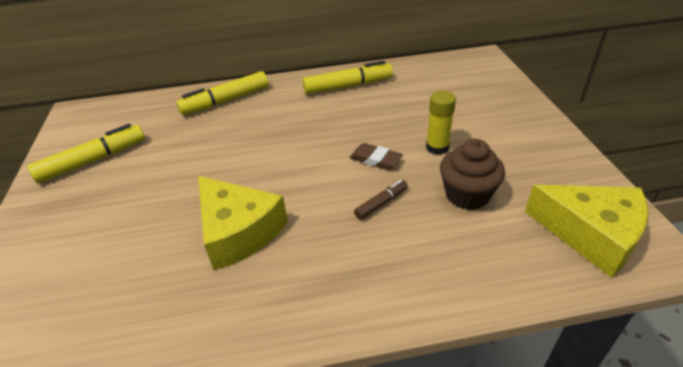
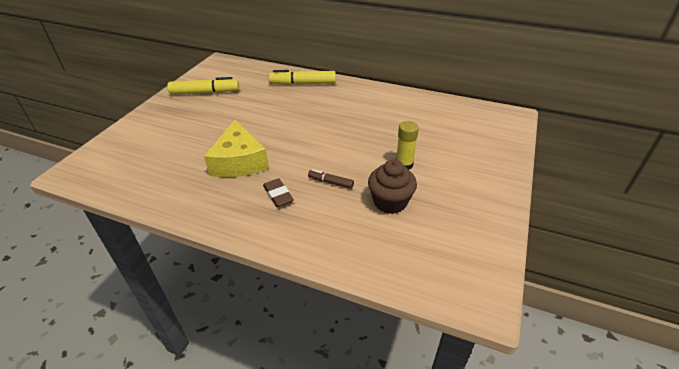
camera: 30 degrees right, 0 degrees up
(348, 86) = (387, 101): yellow marker -> none
(375, 159) = (355, 155): brown eraser -> brown eraser (278, 195)
(381, 203) = (331, 182): brown marker -> brown marker turned 150 degrees counterclockwise
(591, 234) = (447, 265): yellow cheese -> none

